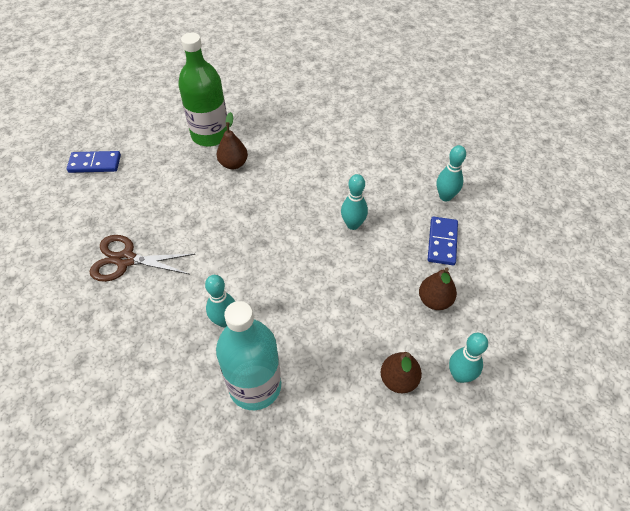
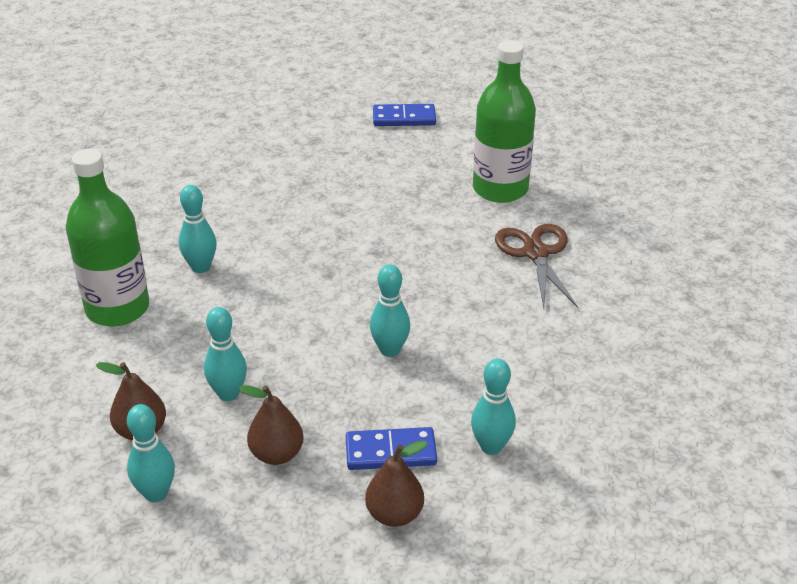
camera: 75 degrees right, 15 degrees down
(95, 163) = (404, 118): blue domino -> blue domino turned 75 degrees counterclockwise
(126, 260) = (268, 177): brown scissors -> brown scissors (536, 253)
(233, 164) = (456, 220): brown pear -> brown pear (394, 514)
(255, 386) = (117, 308): turquoise bottle -> green bottle
(373, 320) = (228, 394): none -> turquoise bowling pin

